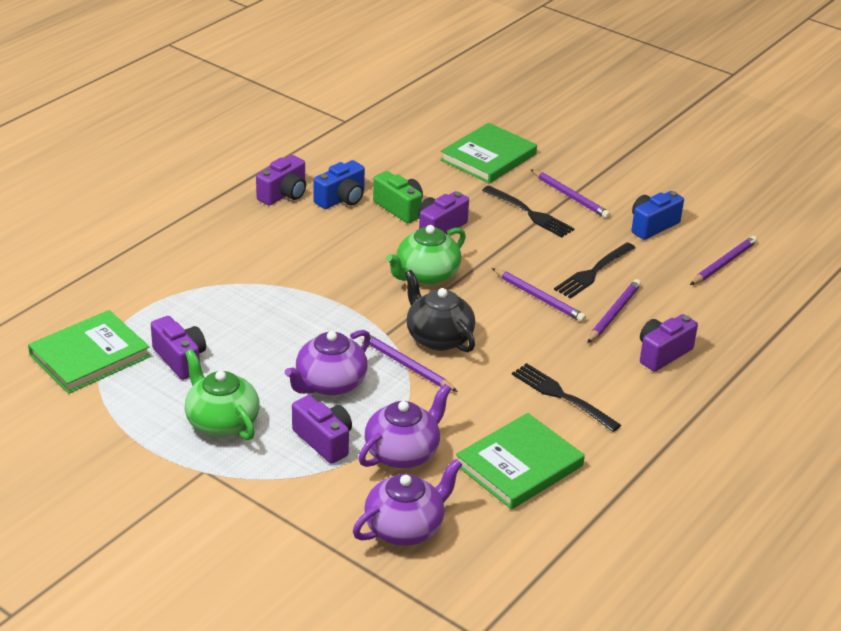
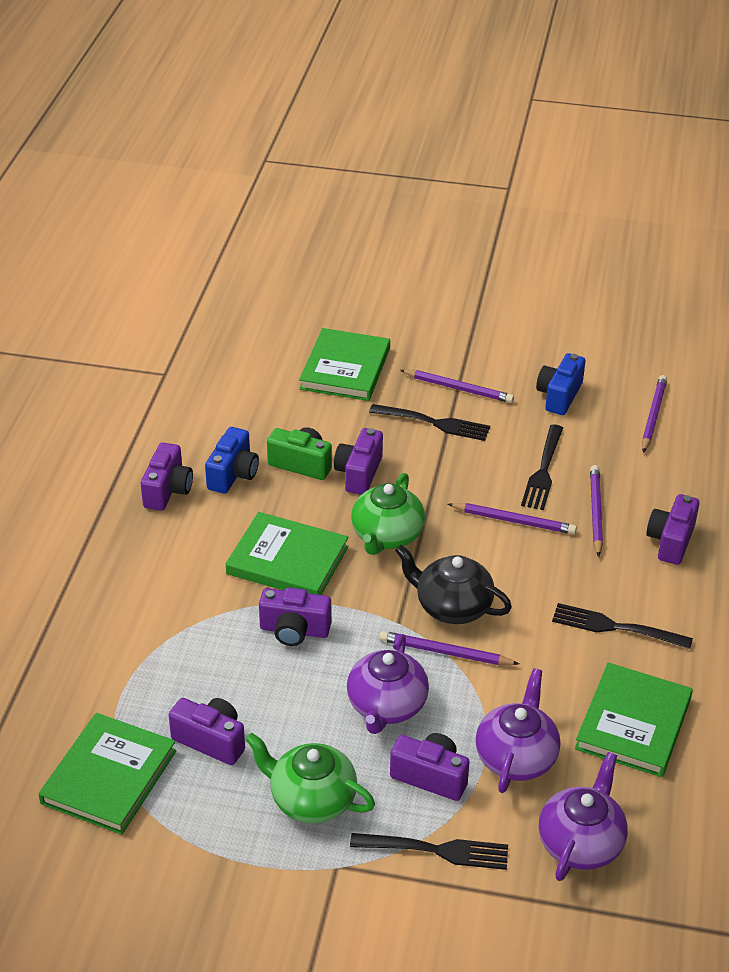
camera: 25 degrees left, 5 degrees up
(286, 489) = (435, 850): none -> black fork
(302, 312) = (294, 630): none -> purple camera
(335, 266) = (287, 560): none -> green book

